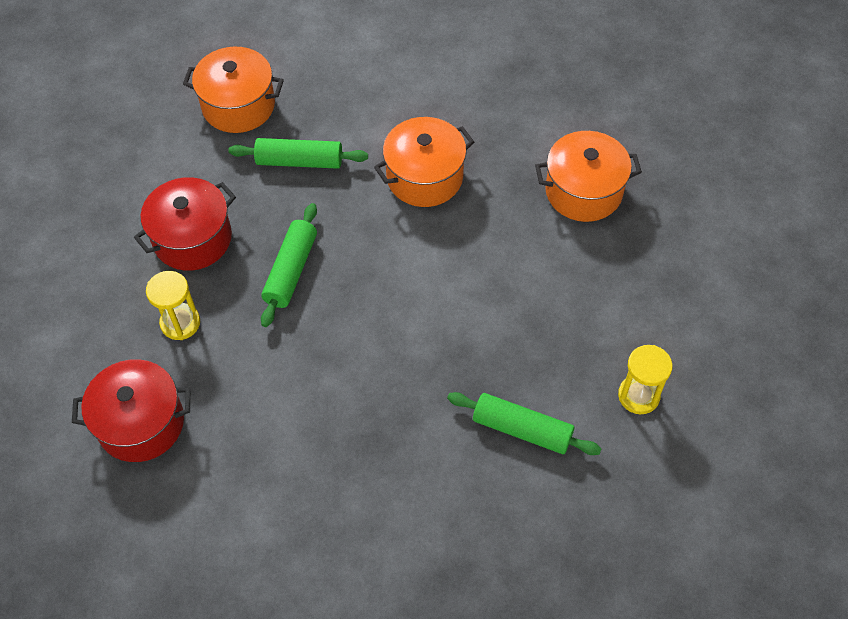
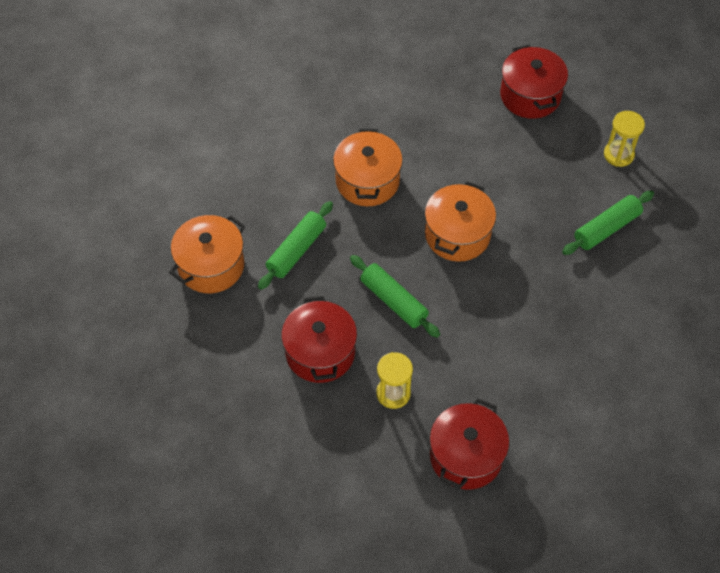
camera: 60 degrees left, 0 degrees up
(583, 191) = (444, 99): orange pot -> orange pot (457, 234)
(653, 268) = (530, 95): none -> red pot

